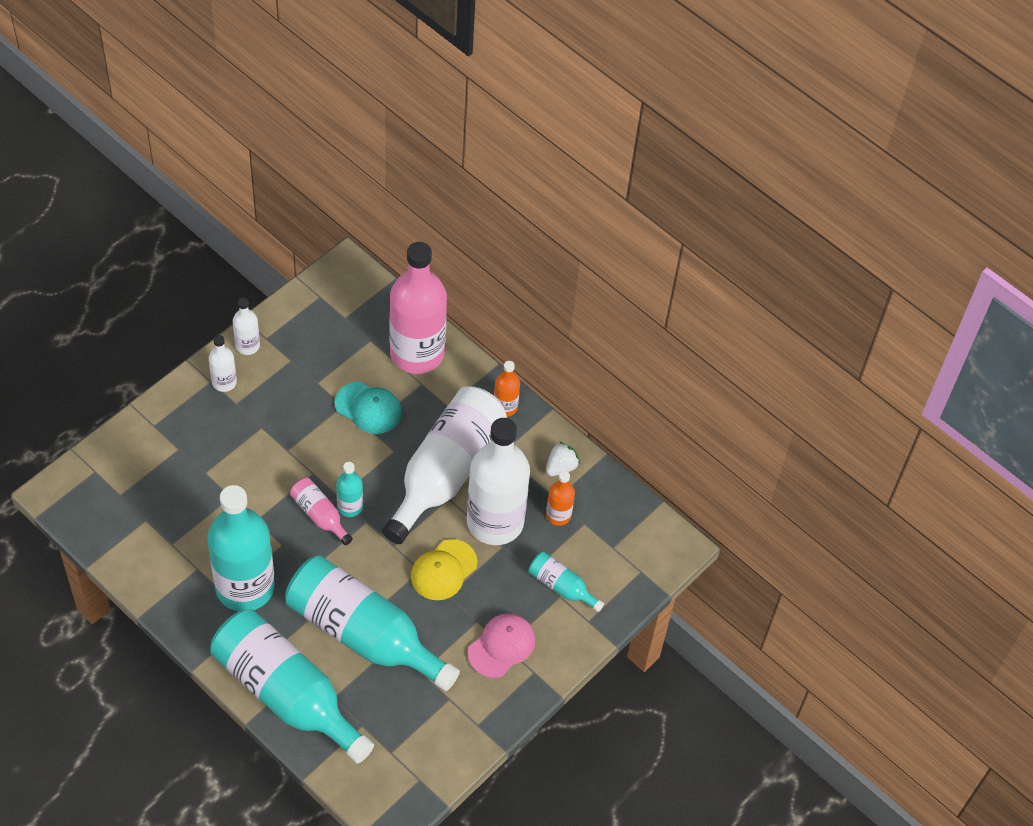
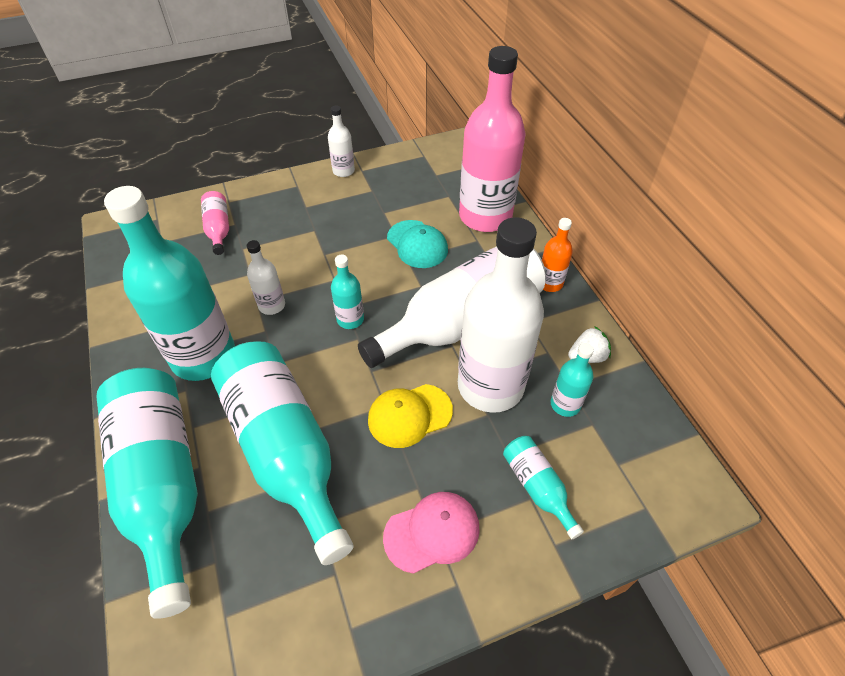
camera: 30 degrees right, 5 degrees down
(224, 382) = (307, 189): white bottle -> white bottle (272, 305)
(320, 515) = (317, 317): pink bottle -> pink bottle (218, 229)
(558, 515) = (565, 404): orange bottle -> turquoise bottle

